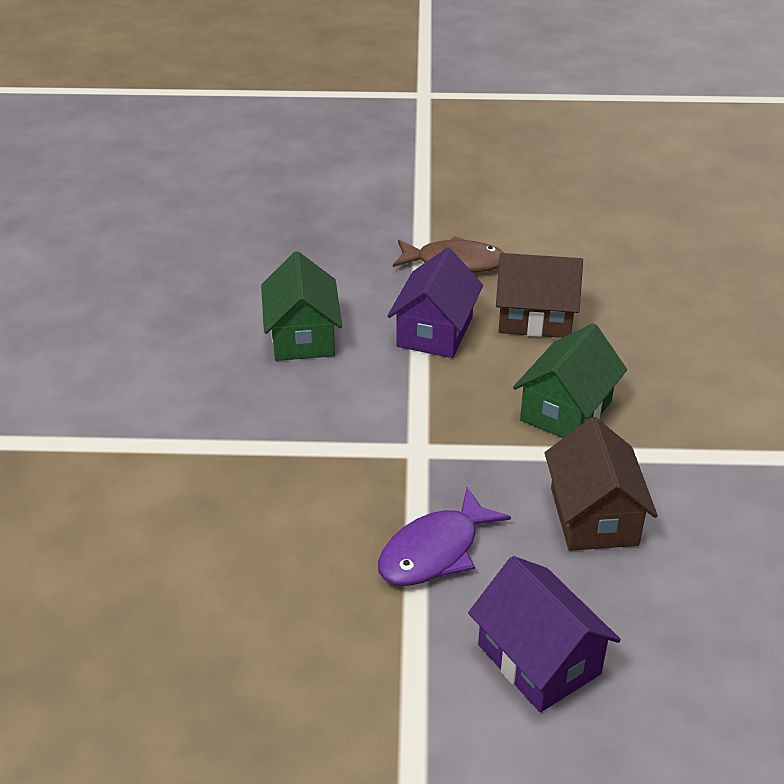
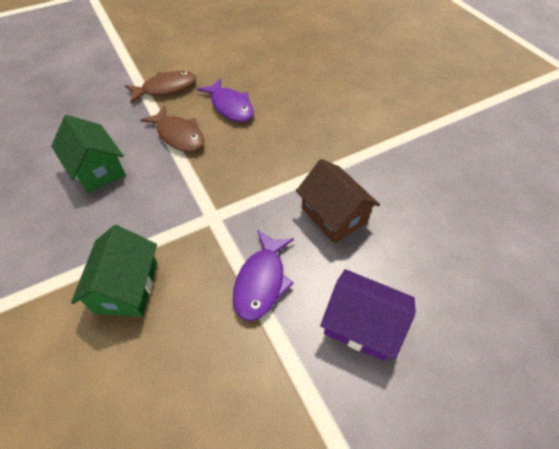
camera: 30 degrees left, 15 degrees up
(435, 332) = (179, 135): purple house -> brown fish
(535, 318) = (230, 106): brown house -> purple fish
(566, 410) = (280, 156): green house -> green house (126, 287)

